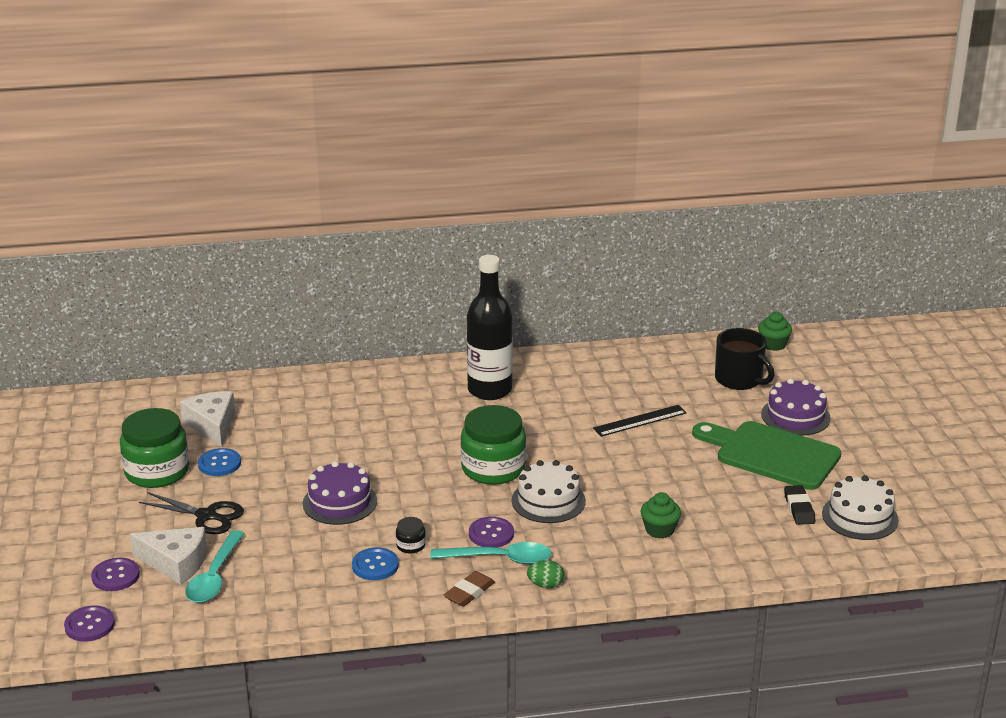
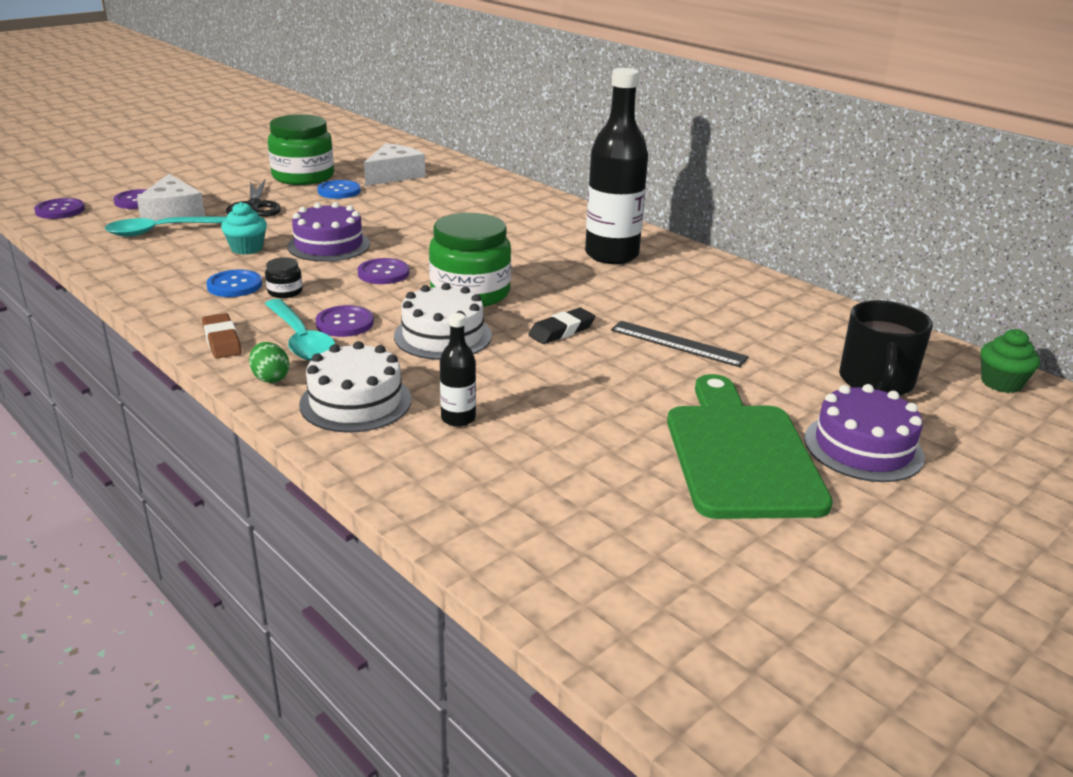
camera: 55 degrees right, 0 degrees up
(304, 542) = (247, 248): none -> turquoise cupcake
(422, 493) = (383, 273): none -> purple button
(469, 592) = (222, 341): brown eraser -> brown eraser turned 60 degrees clockwise
(659, 530) = (458, 418): green cupcake -> black bottle
(799, 508) = (636, 515): black eraser -> black eraser (561, 331)
(860, 517) = (685, 584): white cake -> white cake (355, 402)

